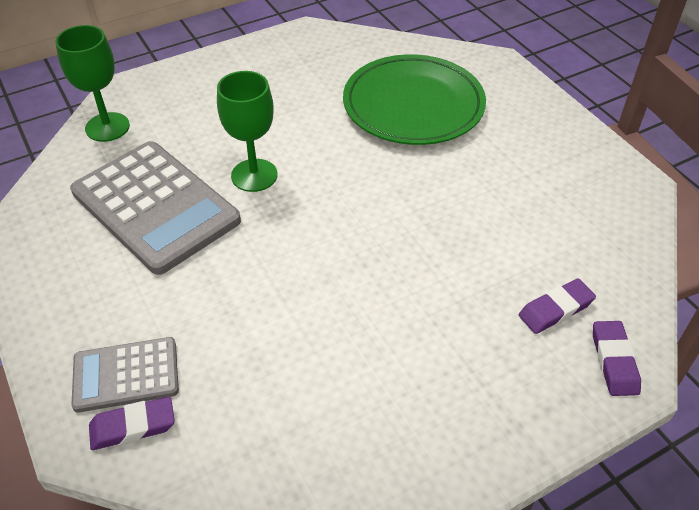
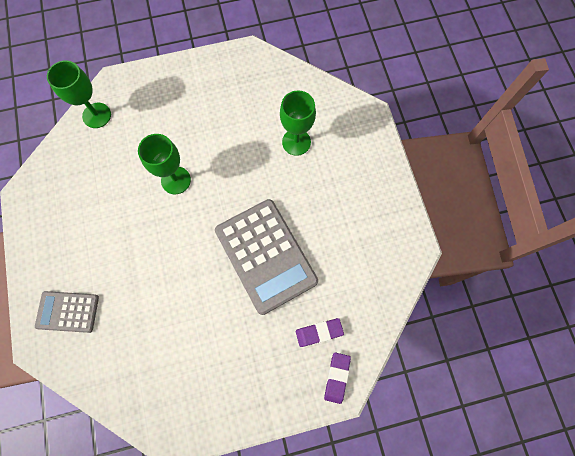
camera: 15 degrees right, 25 degrees up
(133, 426) = (64, 346): purple eraser -> none
(155, 206) = (110, 191): grey calculator -> grey calculator (265, 256)
(413, 105) = (296, 142): green plate -> green goblet

